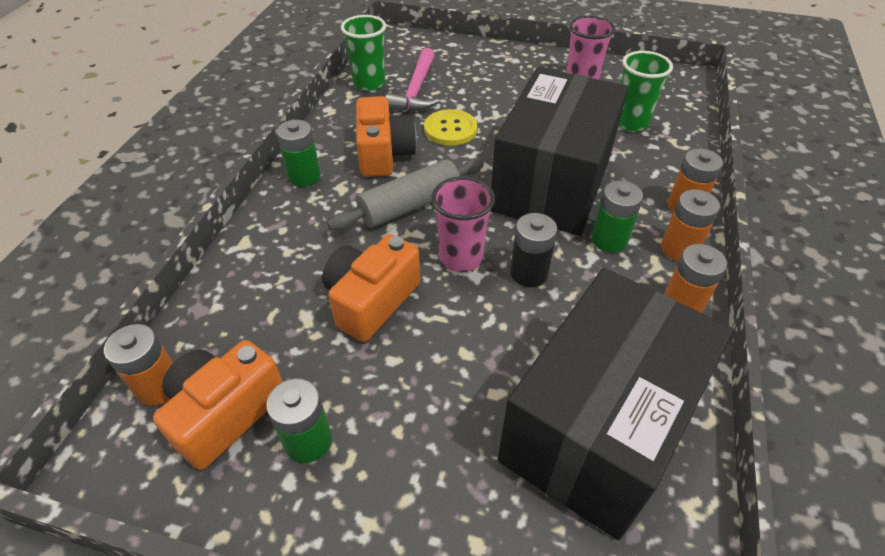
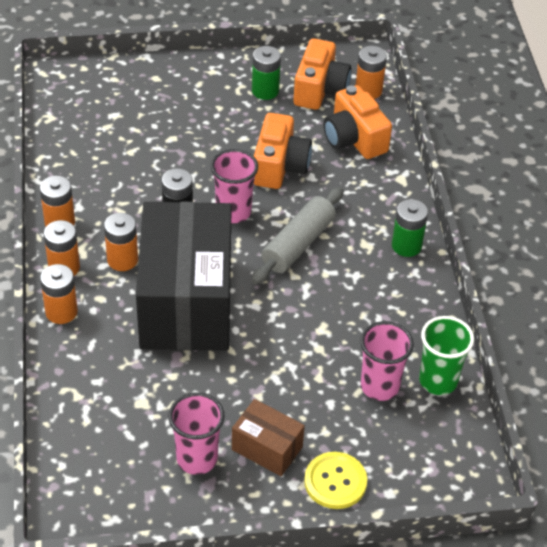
camera: 155 degrees right, 0 degrees up
(384, 154) = (355, 290): orange camera -> orange camera (354, 139)
(416, 90) = (379, 386): pink hammer -> pink cup
(450, 129) = (311, 340): yellow button -> yellow button (335, 481)
(525, 78) = (267, 448): none -> brown box
(597, 427) = (106, 137): black box -> none
(609, 240) = (122, 260): green battery -> orange battery
(630, 123) = (126, 408): green cup -> none

